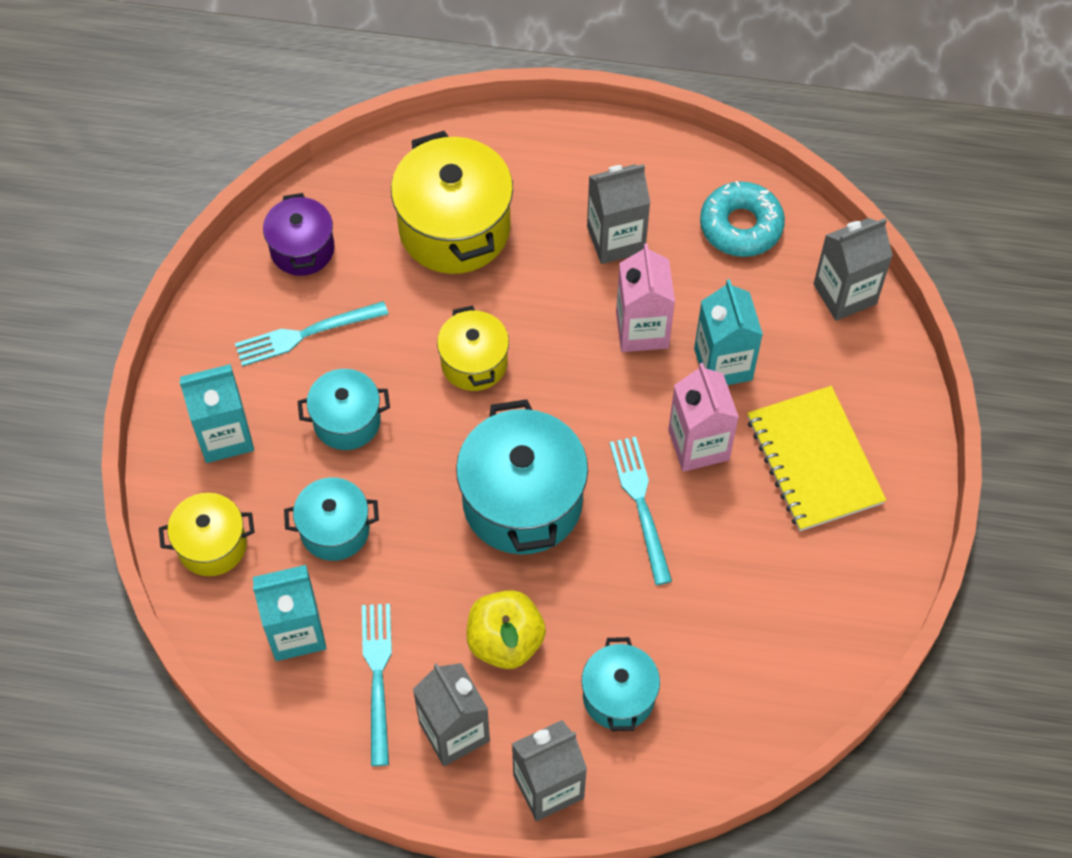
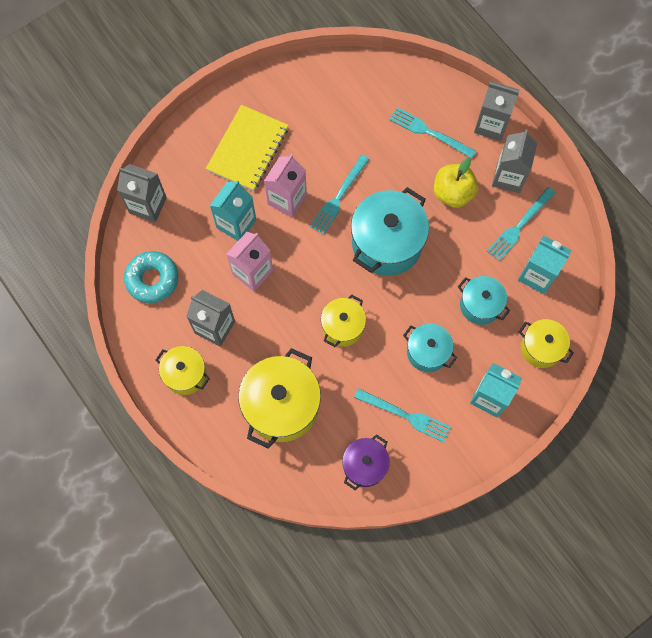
camera: 135 degrees left, 10 degrees up
(591, 170) = (185, 374): none -> yellow pot
(618, 696) = (429, 132): turquoise pot -> turquoise fork

